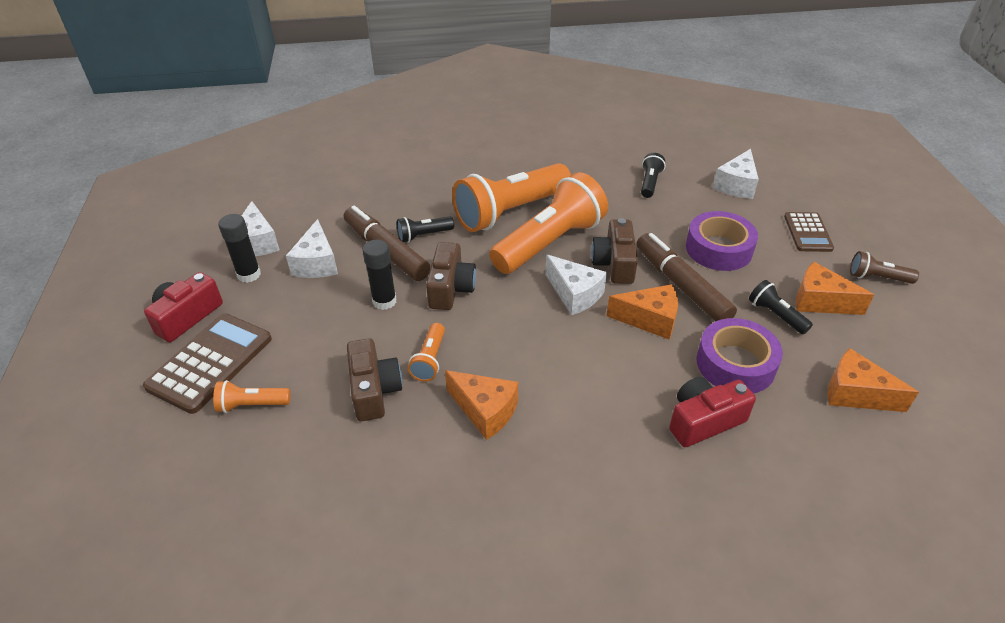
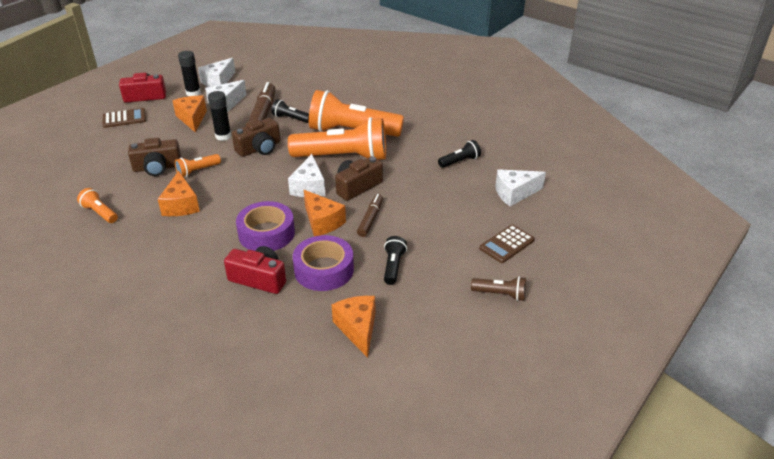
camera: 45 degrees right, 5 degrees down
(210, 362) = (124, 118): brown calculator -> brown calculator, size x0.61
(252, 405) = (111, 143): orange flashlight -> orange flashlight (100, 213)
(374, 390) = (157, 167): brown camera -> brown camera turned 45 degrees clockwise
(681, 286) = (370, 219): brown marker -> brown marker, size x0.58
(718, 249) = (430, 216): purple tape -> purple tape (266, 233)
(820, 301) = (434, 279): orange cheese -> orange cheese (192, 119)
(877, 278) = (500, 294): brown flashlight -> brown flashlight turned 135 degrees clockwise

